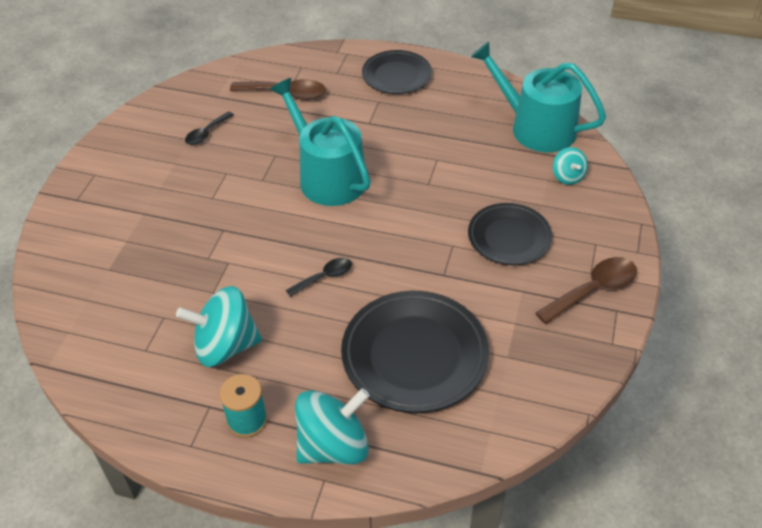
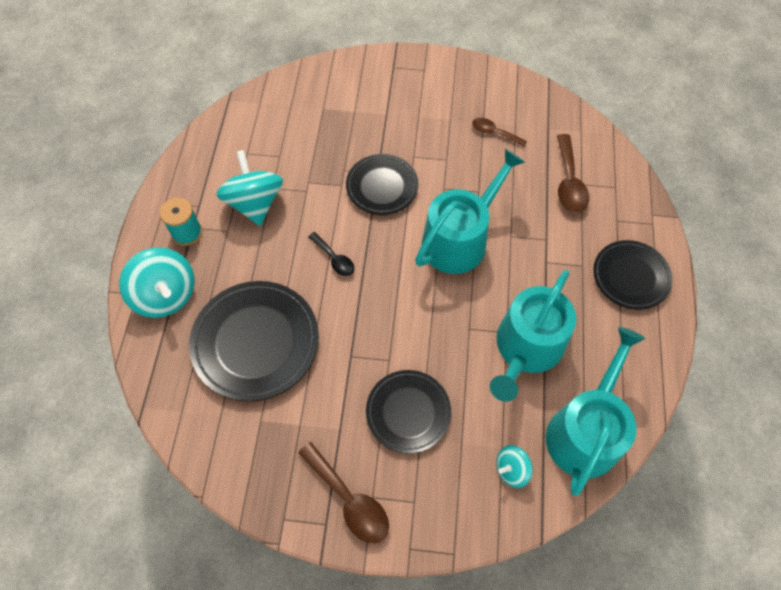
camera: 80 degrees right, 15 degrees up
(206, 133) = (494, 133): black spoon -> brown spoon
(243, 228) = (382, 187): none -> black plate
(455, 150) = (526, 349): none -> turquoise watering can

